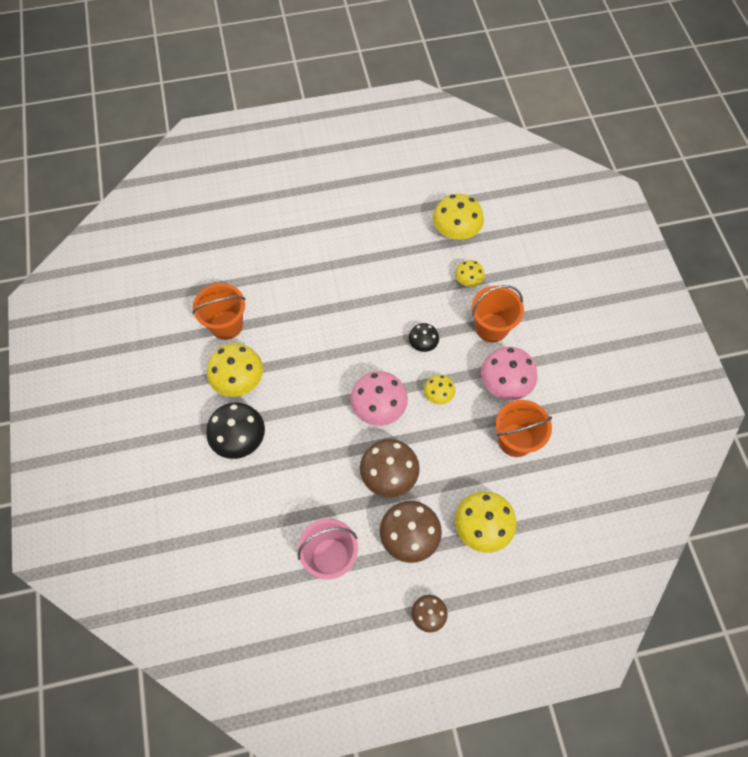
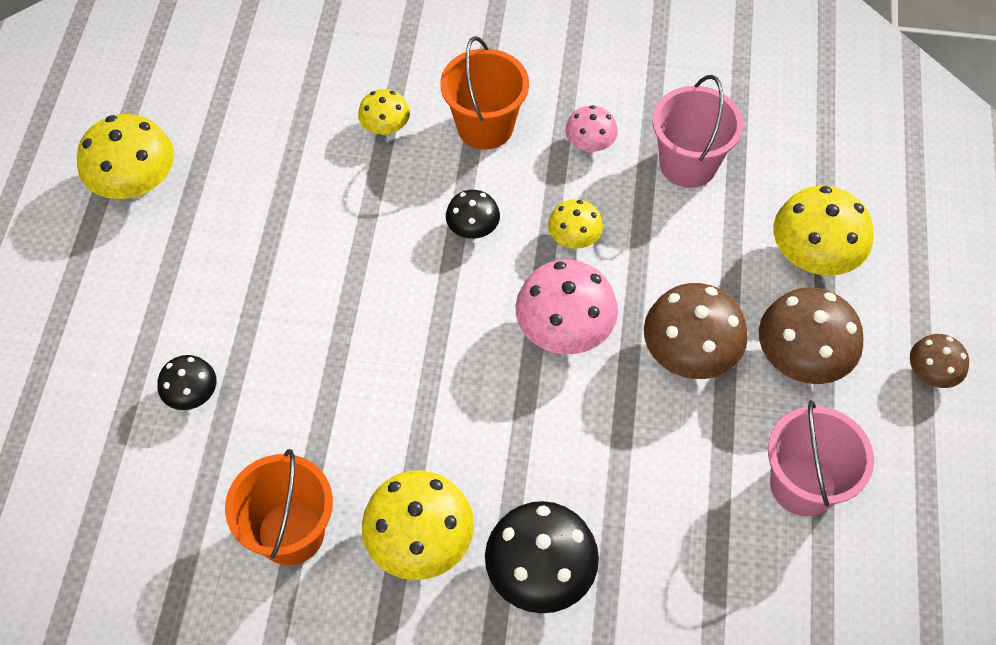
camera: 70 degrees left, 5 degrees down
(281, 258) = (192, 394): none -> black mushroom
(456, 231) = (282, 111): yellow mushroom -> yellow mushroom (136, 184)
(504, 384) = (590, 144): pink mushroom -> pink mushroom, size x0.56
(515, 440) = (688, 164): orange bucket -> pink bucket

